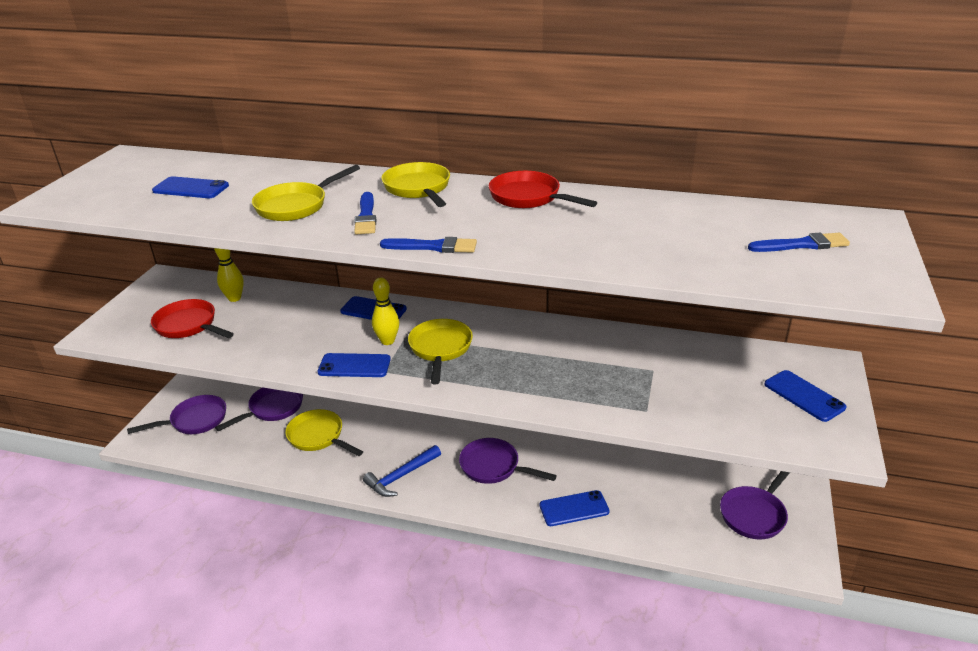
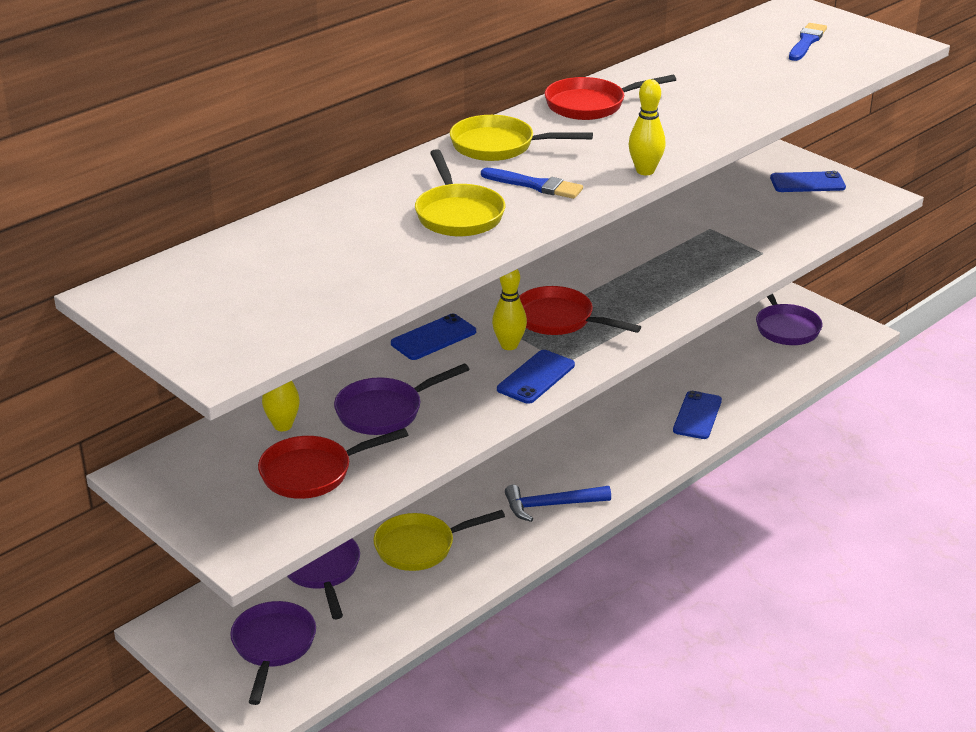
camera: 60 degrees left, 0 degrees up
(191, 188) = (316, 265): blue phone -> none
(401, 476) = (551, 505): blue hammer -> blue hammer turned 90 degrees clockwise
(433, 247) = (645, 171): blue brush -> yellow bowling pin
(440, 349) = (559, 319): yellow pan -> red pan
(493, 467) = (595, 440): purple pan -> purple pan (384, 411)

